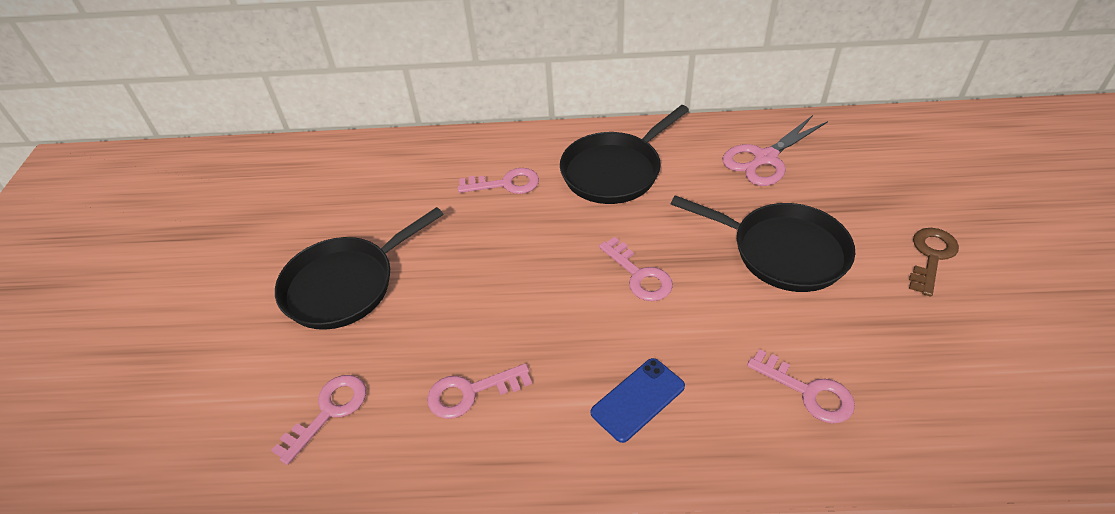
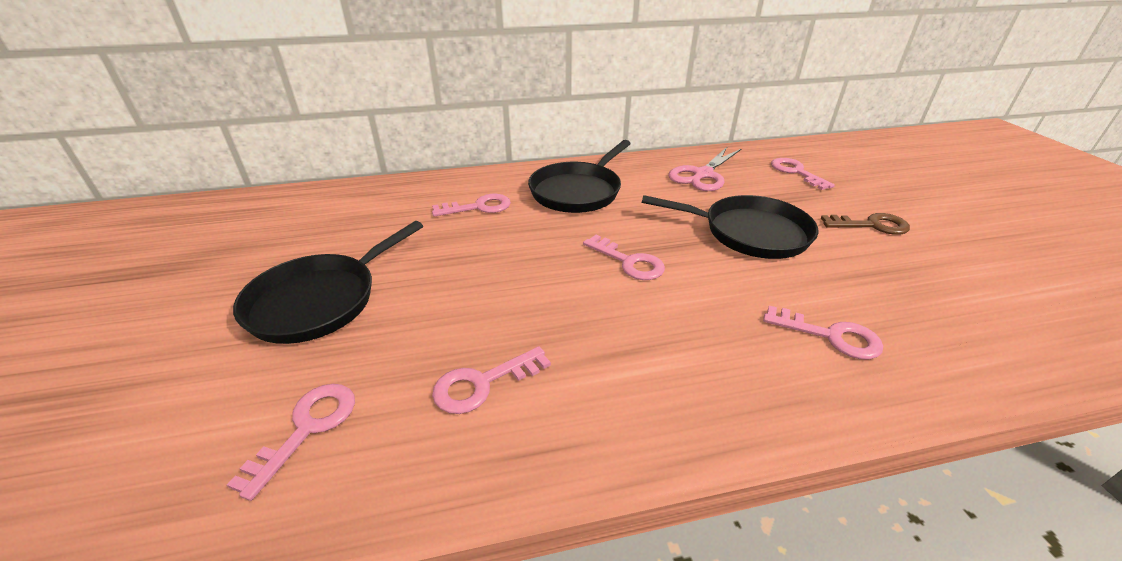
camera: 15 degrees left, 10 degrees down
(638, 399) = (669, 365): blue phone -> none
(881, 165) = (796, 172): none -> pink key
(931, 256) = (871, 225): brown key -> brown key turned 75 degrees clockwise

